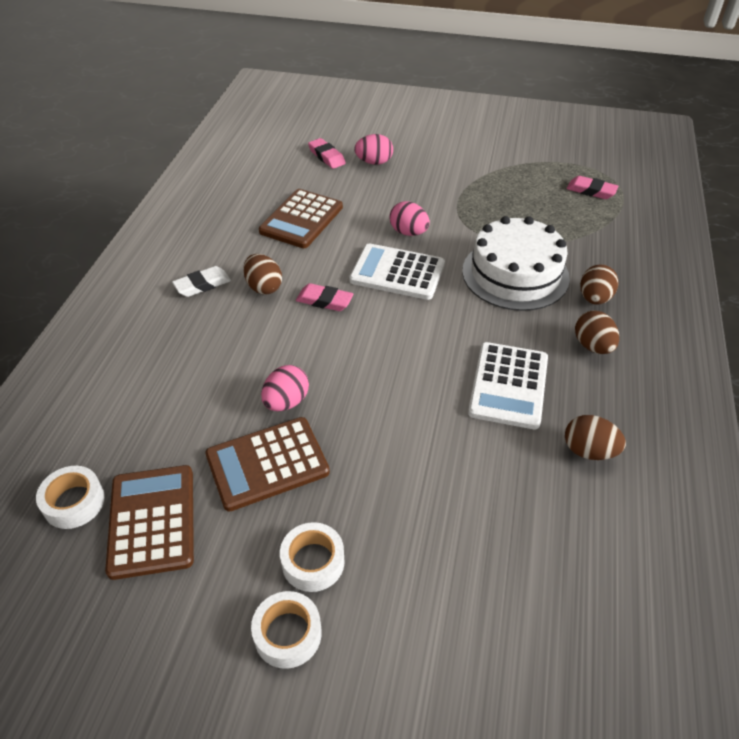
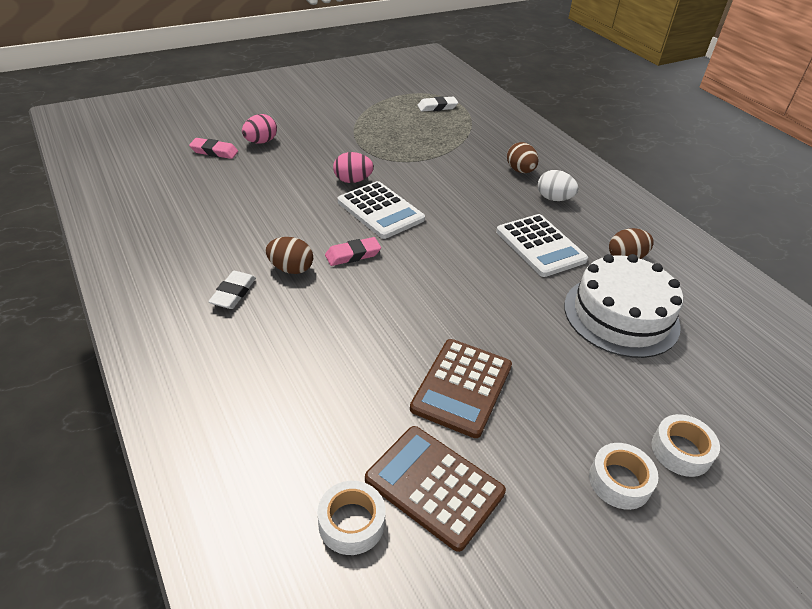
camera: 45 degrees left, 5 degrees down
(286, 402) = (418, 338): pink egg -> none
(301, 219) = (255, 206): brown calculator -> none
(313, 562) = (574, 426): white tape -> white tape (681, 451)
(397, 272) = (380, 211): white calculator -> white calculator turned 105 degrees counterclockwise
(515, 274) = (457, 177): white cake -> white cake (621, 315)
(591, 191) = (437, 107): pink eraser -> white eraser
(592, 346) = (554, 199): brown egg -> white egg

